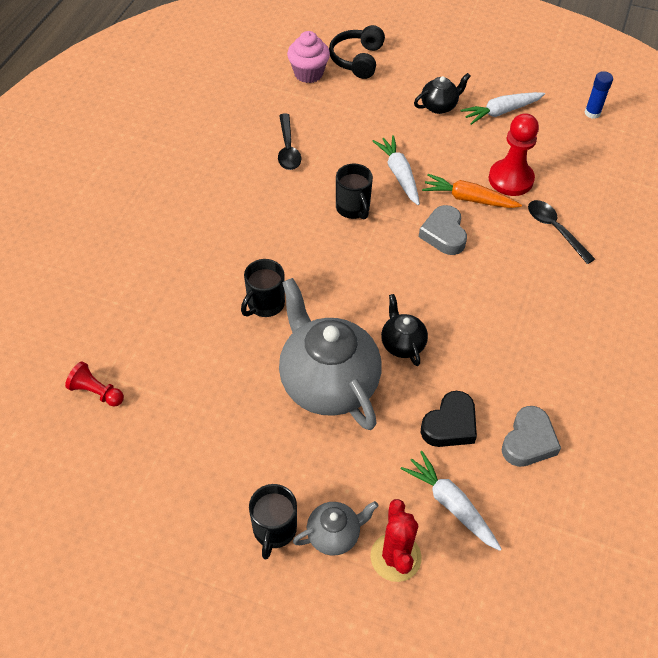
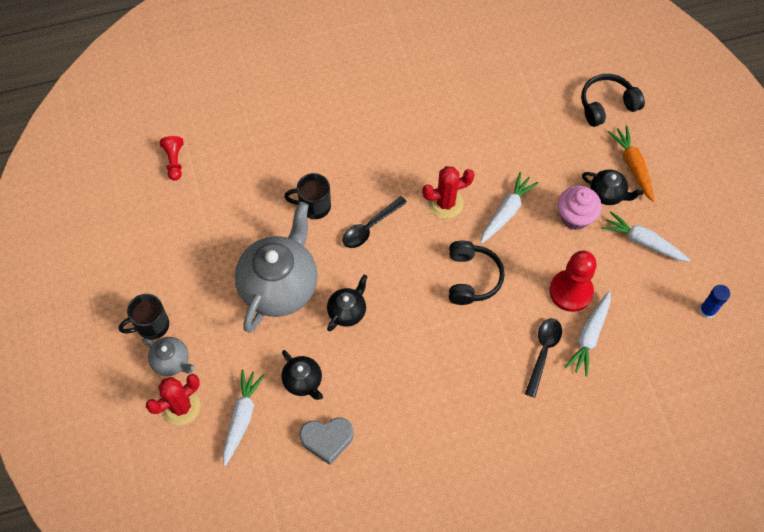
camera: 55 degrees right, 10 degrees up
(288, 149) = (467, 124): black spoon -> black spoon (370, 227)
(308, 73) = (559, 84): pink cupcake -> pink cupcake (575, 217)
(353, 208) = (445, 203): black mug -> red cactus
(444, 234) = (471, 278): grey heart -> black headphones
(450, 425) = (303, 381): black heart -> black teapot
(468, 199) = (523, 273): orange carrot -> orange carrot (632, 166)
(562, 192) = (589, 336): none -> white carrot

